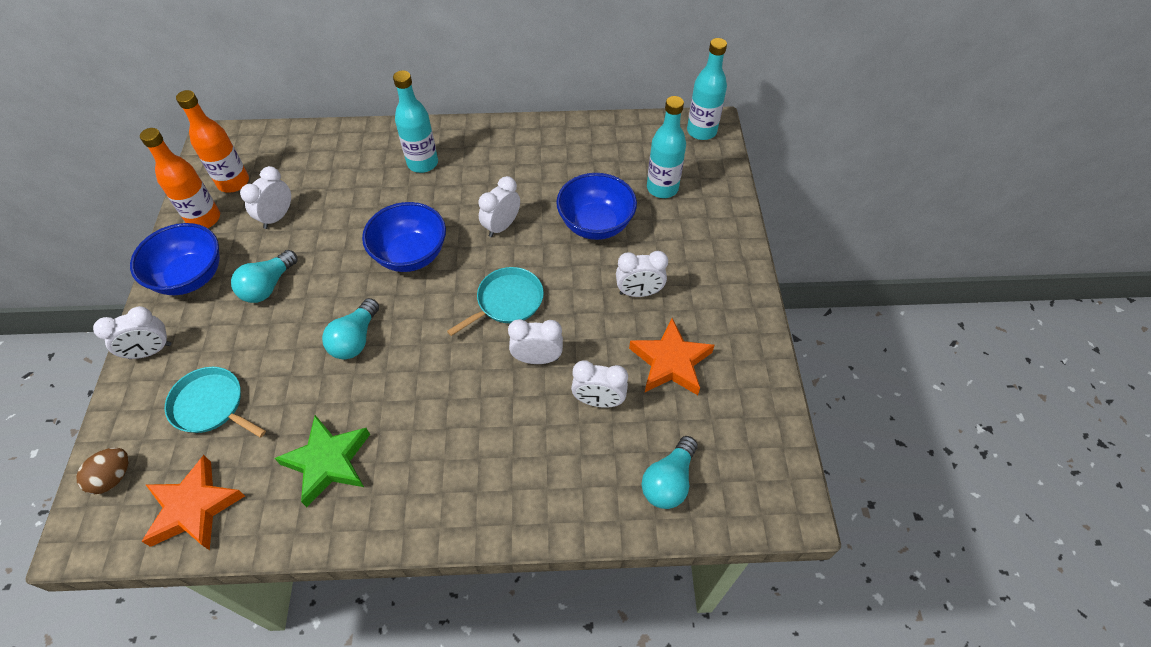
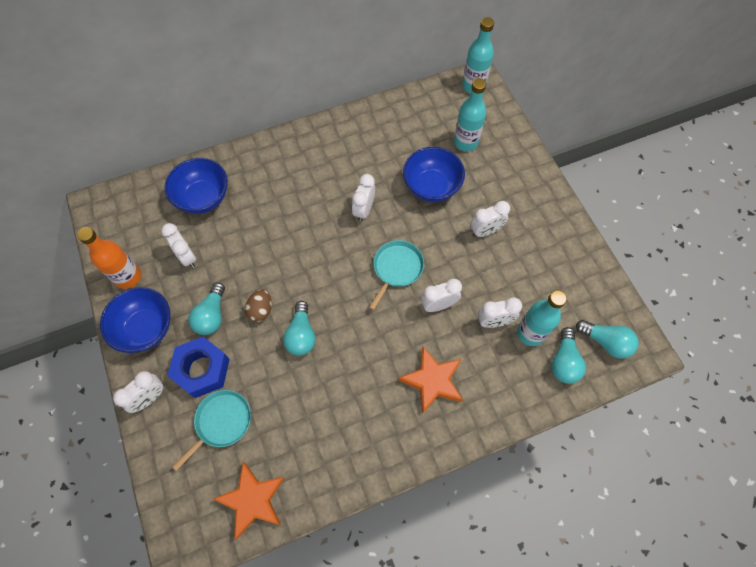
camera: 20 degrees left, 10 degrees up
(113, 477) = (179, 501): brown egg -> brown egg (261, 310)
(211, 405) = (221, 422): turquoise pan -> turquoise pan turned 120 degrees clockwise
(224, 340) = (202, 369): none -> blue nut
(233, 182) = (134, 238): orange bottle -> none
(277, 217) = (187, 256): white clock -> white clock turned 45 degrees counterclockwise
(328, 462) = (330, 432): green star -> none
(411, 255) = (308, 255): blue bowl -> blue bowl (203, 198)
(422, 163) = (277, 175): turquoise bottle -> turquoise bottle (530, 333)
(670, 362) = (529, 276): orange star -> orange star (432, 381)
(738, 476) = (605, 342): none -> turquoise light bulb

